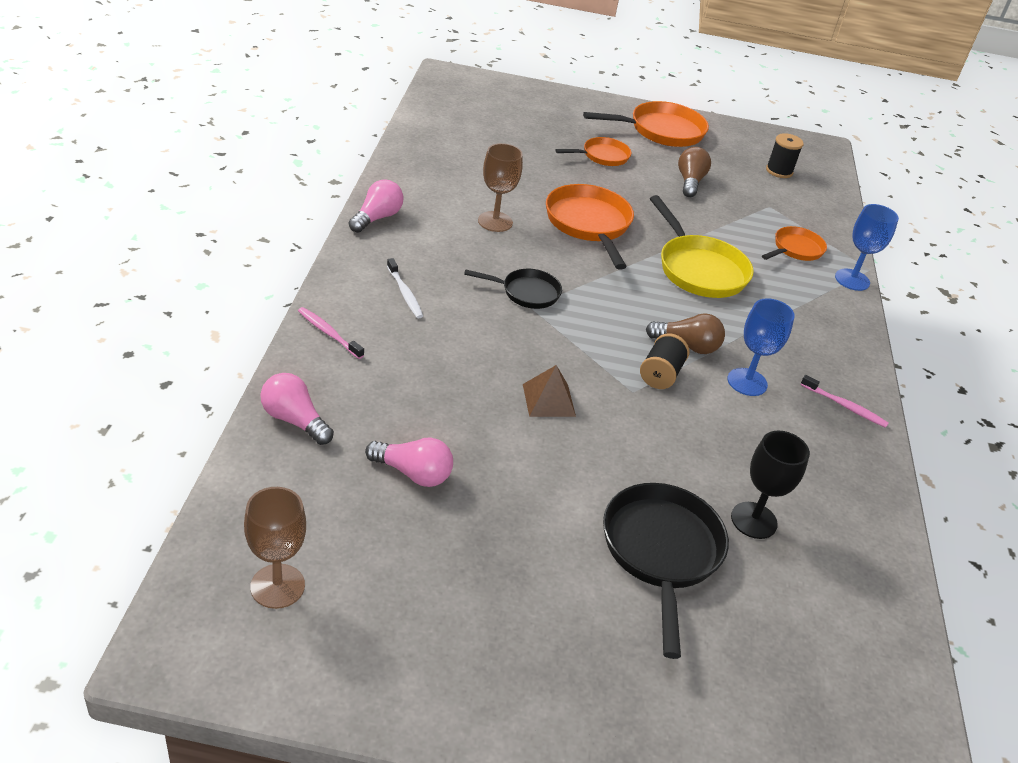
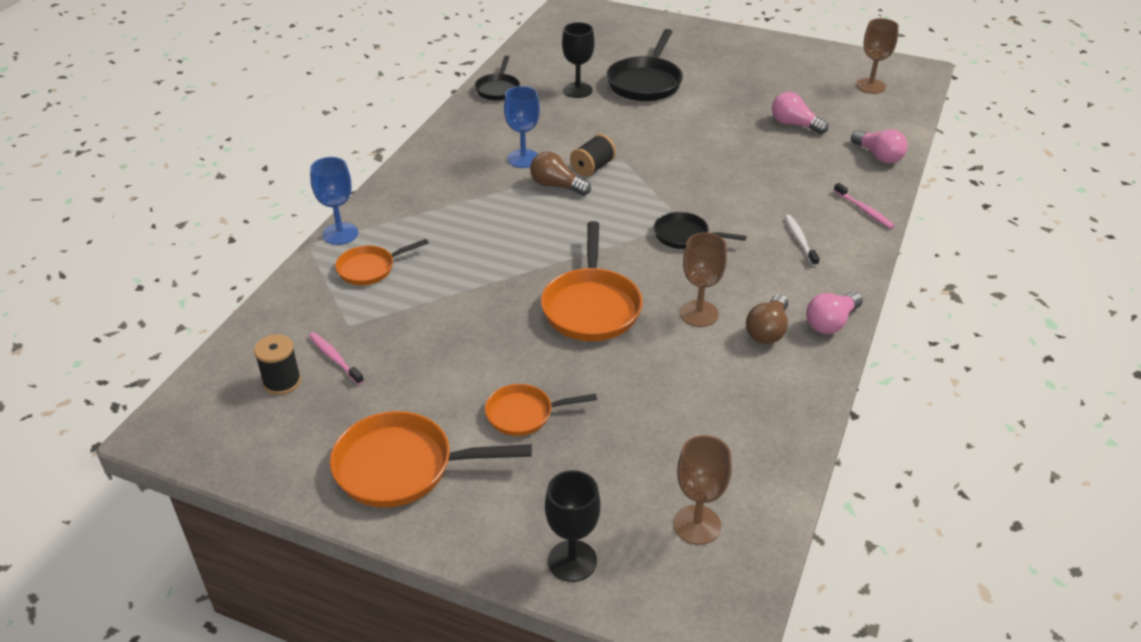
camera: 160 degrees left, 0 degrees up
(469, 108) = (697, 525): none -> brown goblet
(537, 95) = (572, 561): none -> black goblet
(549, 400) = (690, 157): brown pyramid -> none
(690, 182) = (427, 365): brown light bulb -> brown light bulb (767, 330)
(699, 269) = (497, 251): yellow pan -> none
(845, 406) = (456, 140): pink toothbrush -> pink toothbrush (335, 358)
(866, 511) = (498, 89): none -> black pan

